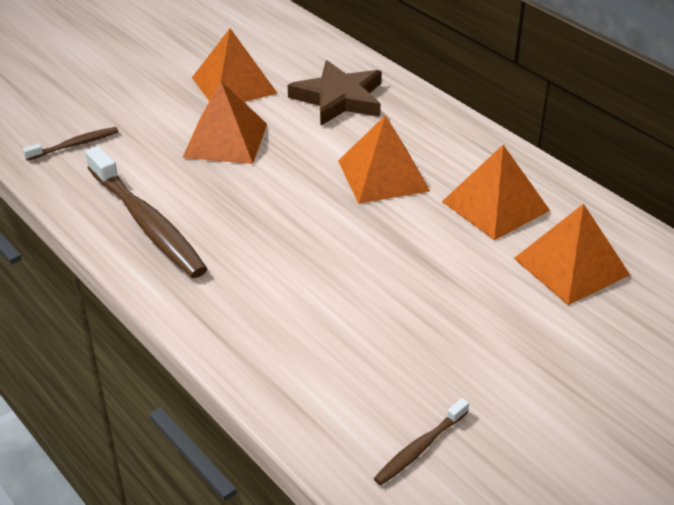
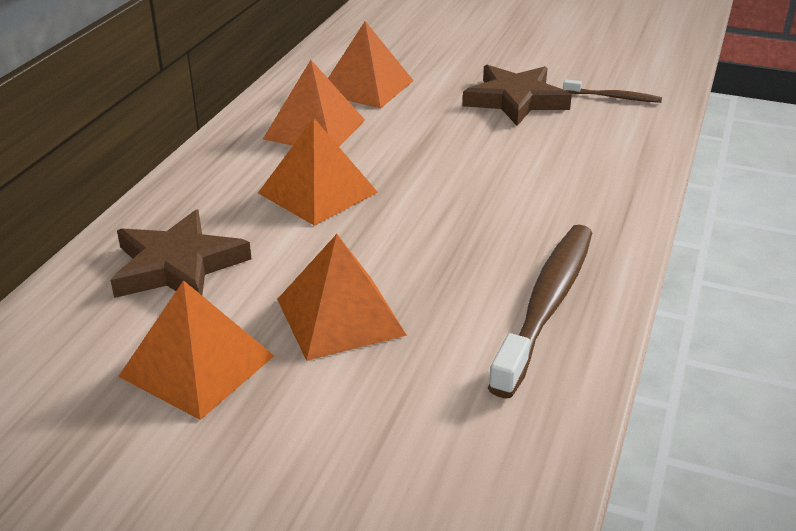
camera: 120 degrees left, 5 degrees down
(75, 145) = (469, 451): brown toothbrush -> none
(468, 360) = (515, 100): none -> brown star

